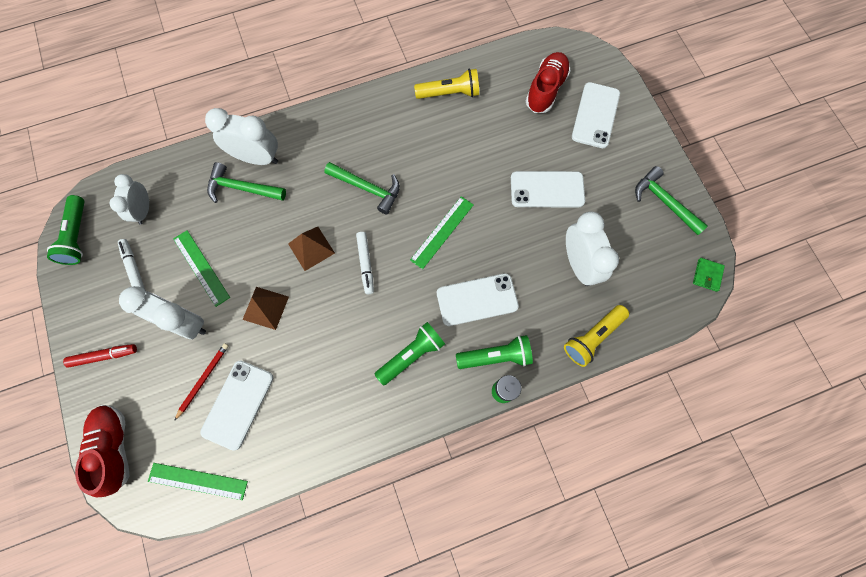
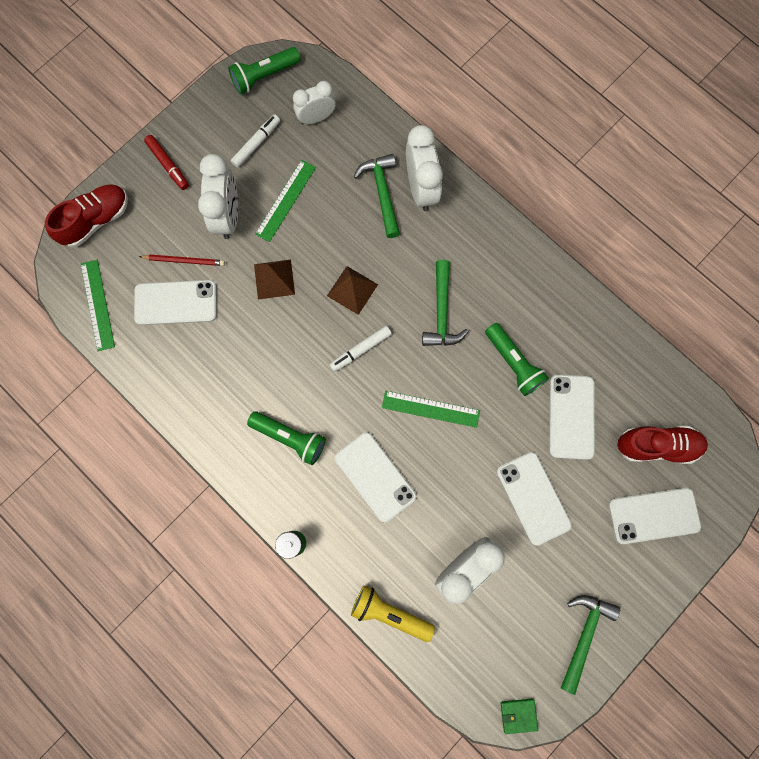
camera: 65 degrees right, 5 degrees up
(449, 93) = (596, 343): yellow flashlight -> none
(495, 356) = (325, 521): green flashlight -> green flashlight (513, 363)
(497, 135) = (571, 416): none -> white phone

